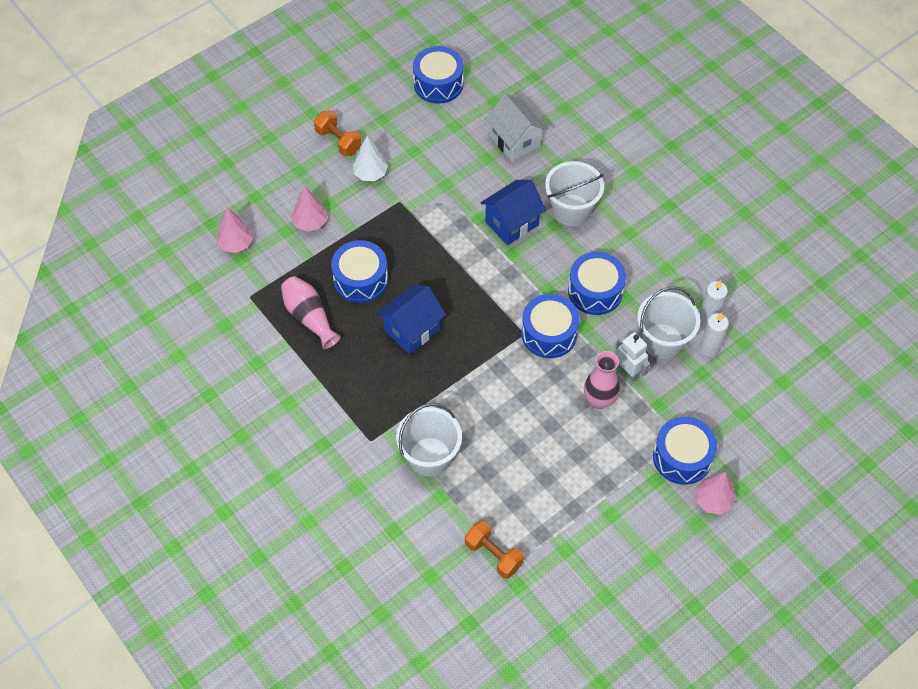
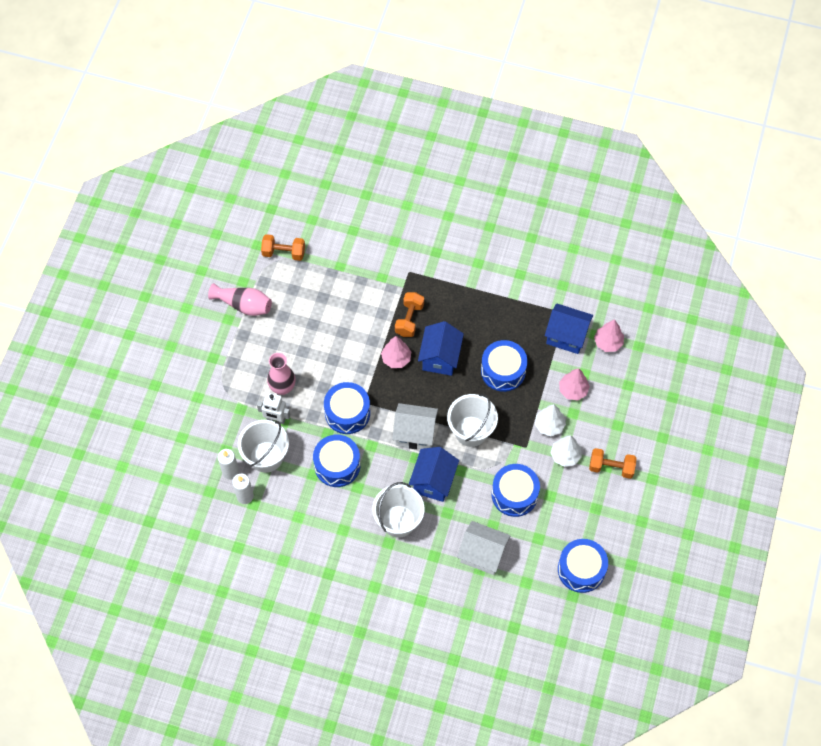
camera: 145 degrees right, 5 degrees up
(269, 274) = (566, 336): none -> blue house
(309, 317) = (514, 324): pink vase -> pink vase (244, 305)
(361, 206) = (549, 425): none -> white tree
(412, 388) = (409, 319): none -> orange dumbbell
(430, 456) = (364, 285): white bucket -> white bucket (471, 431)
(496, 274) = (415, 434): none -> white house
(682, 457) = (204, 382): blue drum -> blue drum (514, 494)
(713, 500) = (168, 366): pink tree -> pink tree (396, 359)

